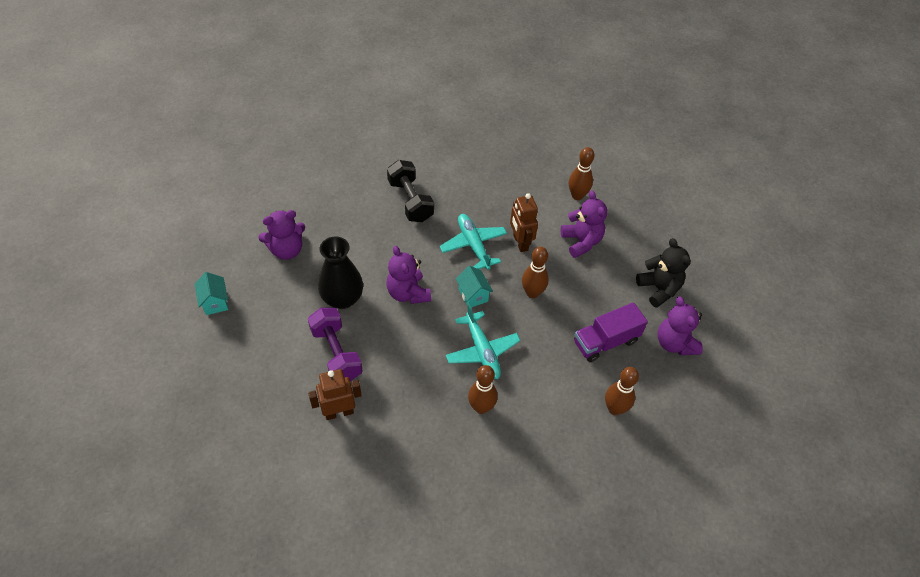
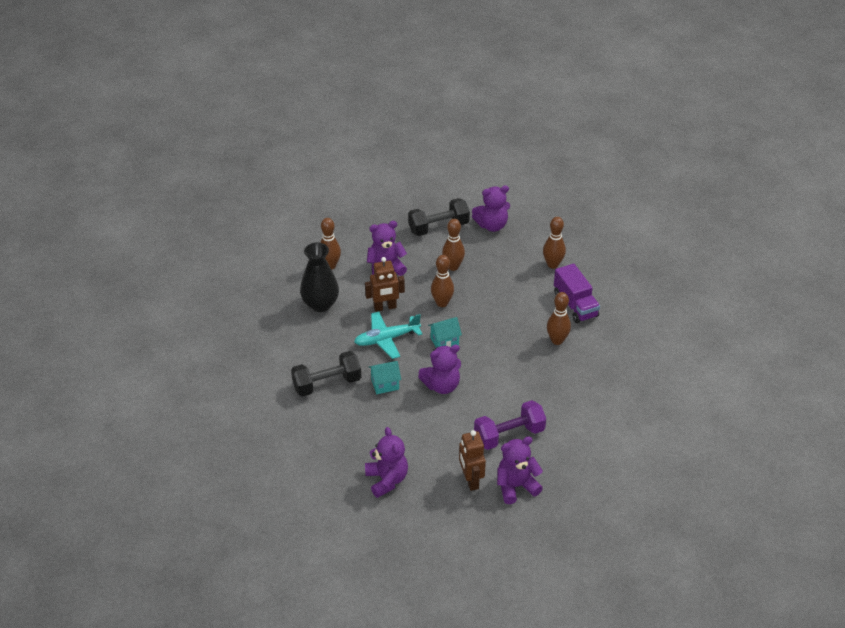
camera: 85 degrees left, 10 degrees down
(215, 302) = (452, 533): turquoise house -> turquoise house (385, 384)
(266, 358) = (516, 486): none -> purple teddy bear
(339, 412) = (568, 431): brown robot -> brown robot (470, 480)
(342, 299) = (448, 433): black vase -> black vase (320, 304)
(482, 351) = (503, 338): turquoise plane -> none
(593, 303) = (453, 267): none -> brown bowling pin
(605, 341) = (491, 263): purple truck -> purple truck (575, 305)
(659, 289) = (438, 227): black teddy bear -> black dumbbell

